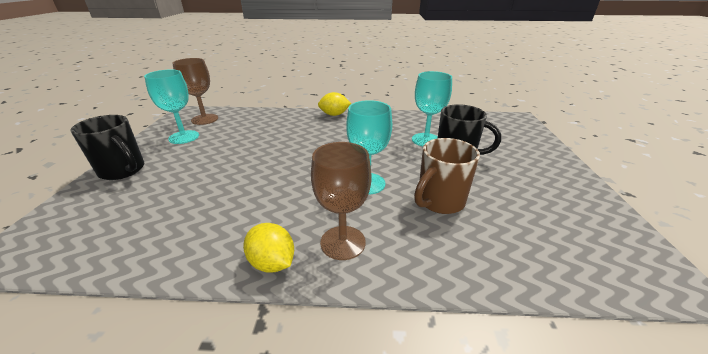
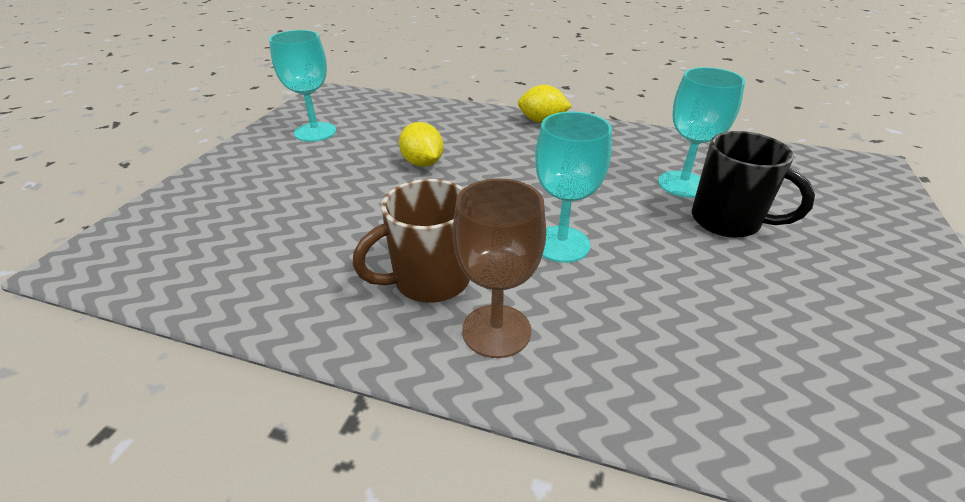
camera: 15 degrees right, 5 degrees up
(123, 170) = (229, 171): black mug -> none
(204, 119) = (349, 107): brown goblet -> none
(272, 263) = (388, 340): yellow lemon -> yellow lemon (422, 163)
(439, 201) = (671, 294): brown mug -> brown mug (429, 280)

